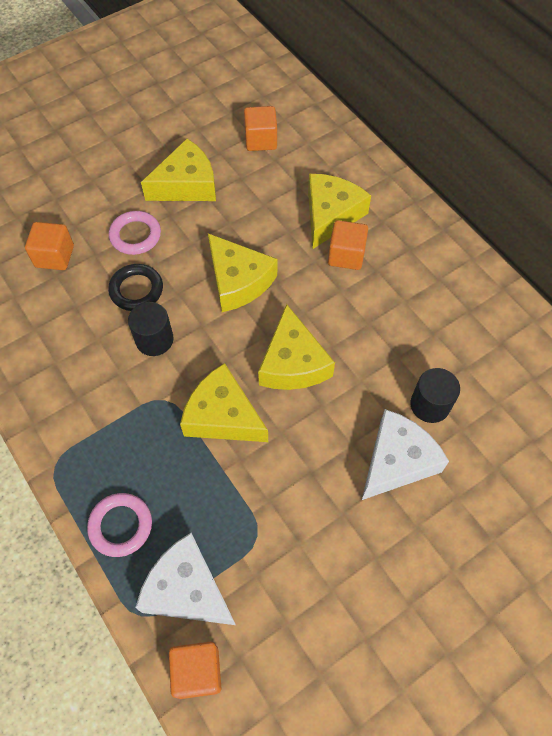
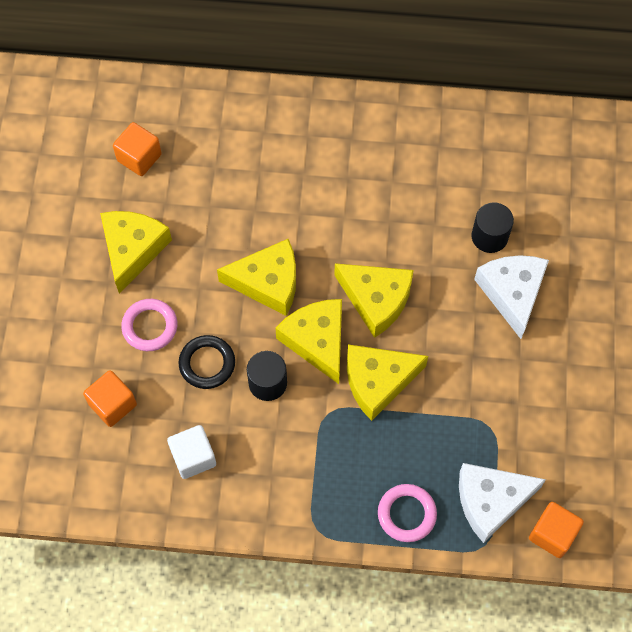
camera: 50 degrees left, 5 degrees up
(52, 335) = (193, 457): none -> white cube
(330, 215) = (267, 167): yellow cheese -> yellow cheese (317, 341)
(346, 255) = (315, 187): orange cube -> none

